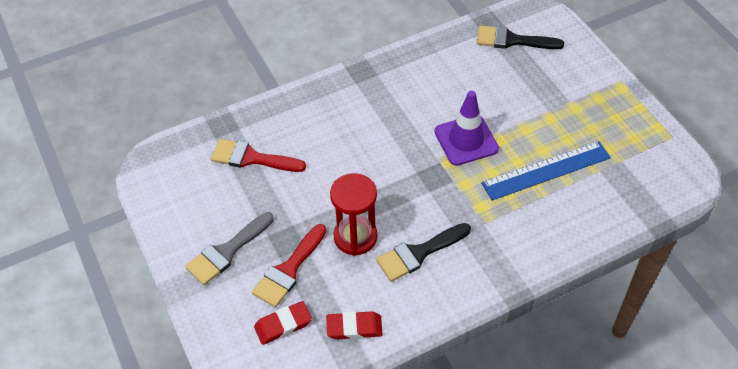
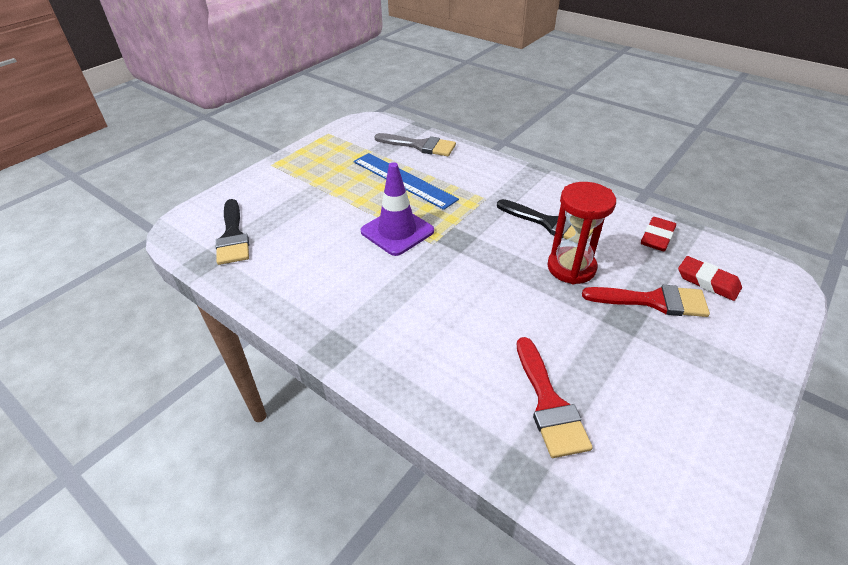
camera: 115 degrees left, 10 degrees down
(227, 252) = (689, 363): grey brush -> grey brush (420, 146)
(354, 327) = (657, 237): red eraser -> red eraser turned 60 degrees clockwise

